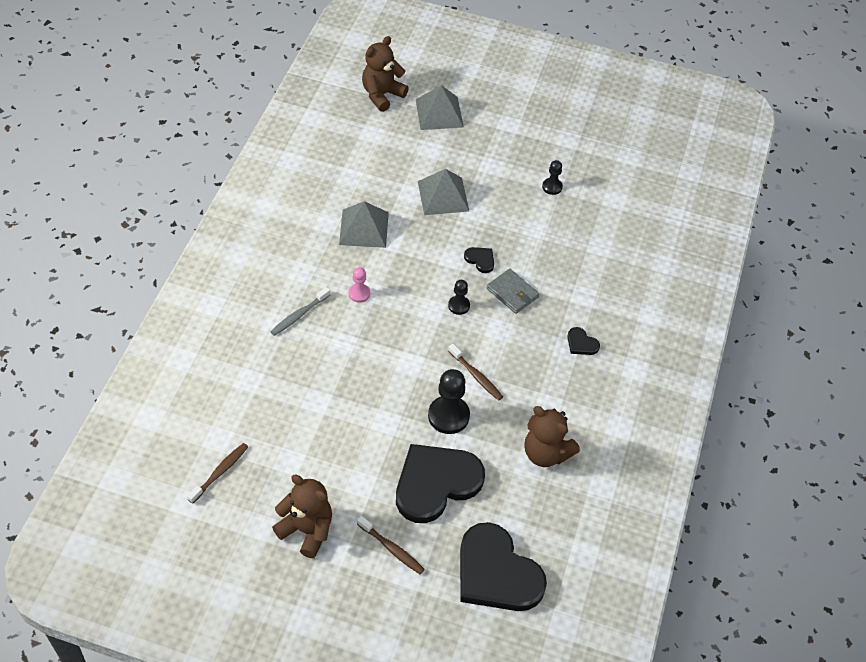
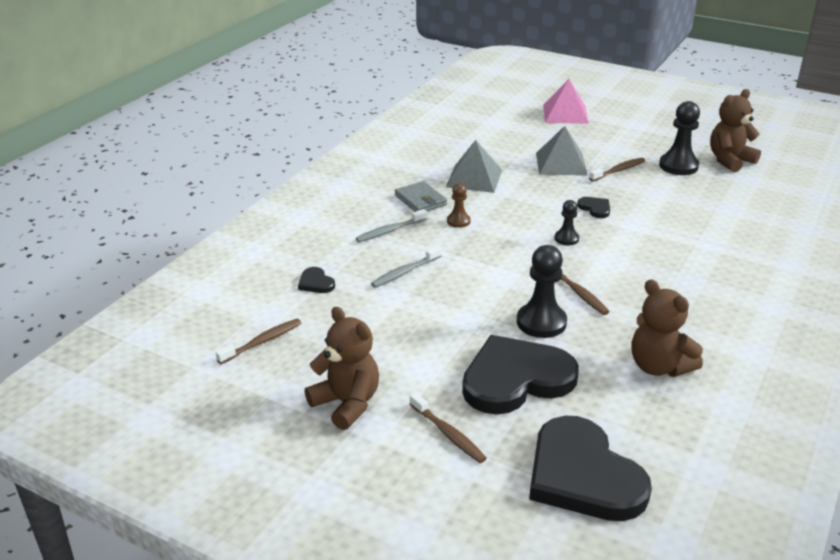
camera: 15 degrees right, 20 degrees down
(323, 369) = (405, 272): none -> grey toothbrush
(359, 293) = (458, 221): pink pawn -> brown pawn
(382, 95) = (511, 100): brown teddy bear -> brown teddy bear (729, 161)
(439, 113) = (565, 114): grey pyramid -> pink pyramid
(497, 200) = (618, 170): none -> brown toothbrush
(512, 293) = (628, 234): grey wallet -> grey wallet (420, 200)
(552, 187) = (678, 166): black pawn -> black pawn, size x1.79
(581, 343) = (707, 279): black heart -> black heart (316, 283)

